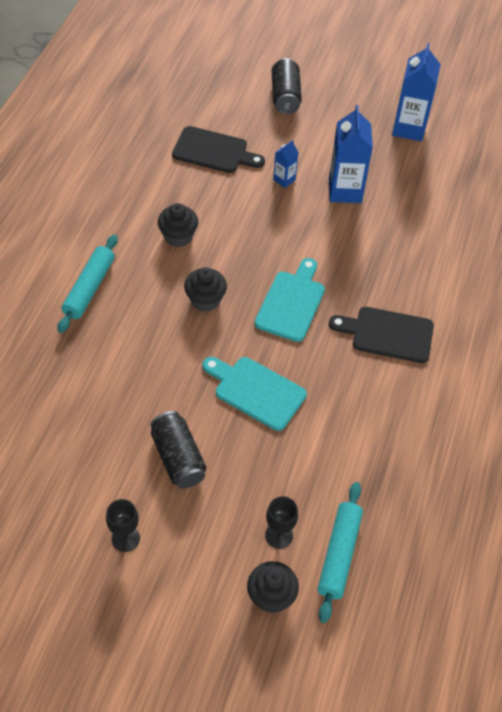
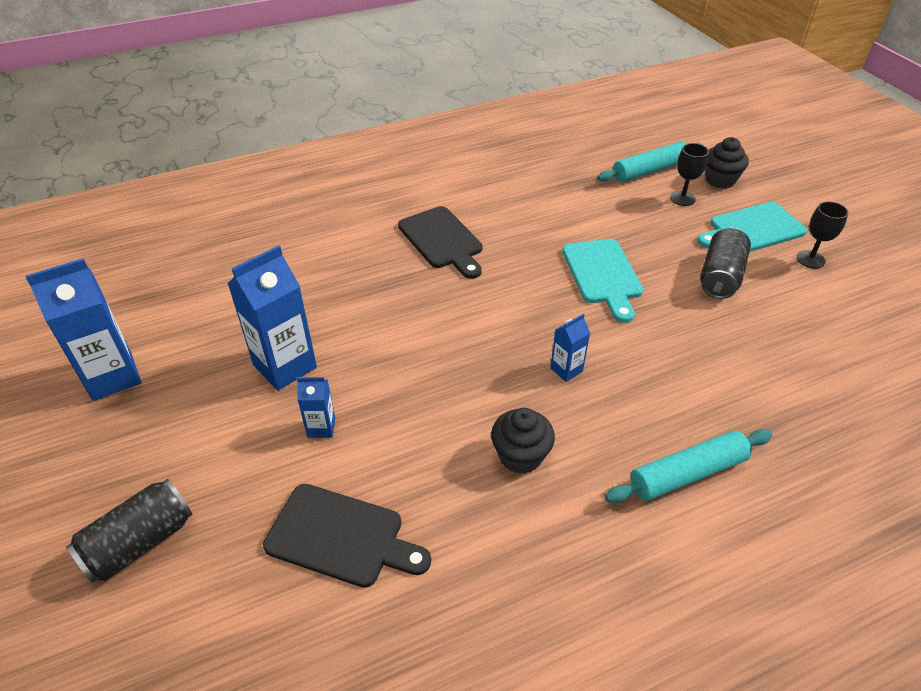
camera: 130 degrees left, 10 degrees down
(205, 300) = (566, 370): black cupcake -> blue carton
(214, 151) = (341, 537): black cutting board -> black cutting board turned 135 degrees clockwise
(291, 303) = (487, 311): turquoise cutting board -> turquoise cutting board (752, 229)

